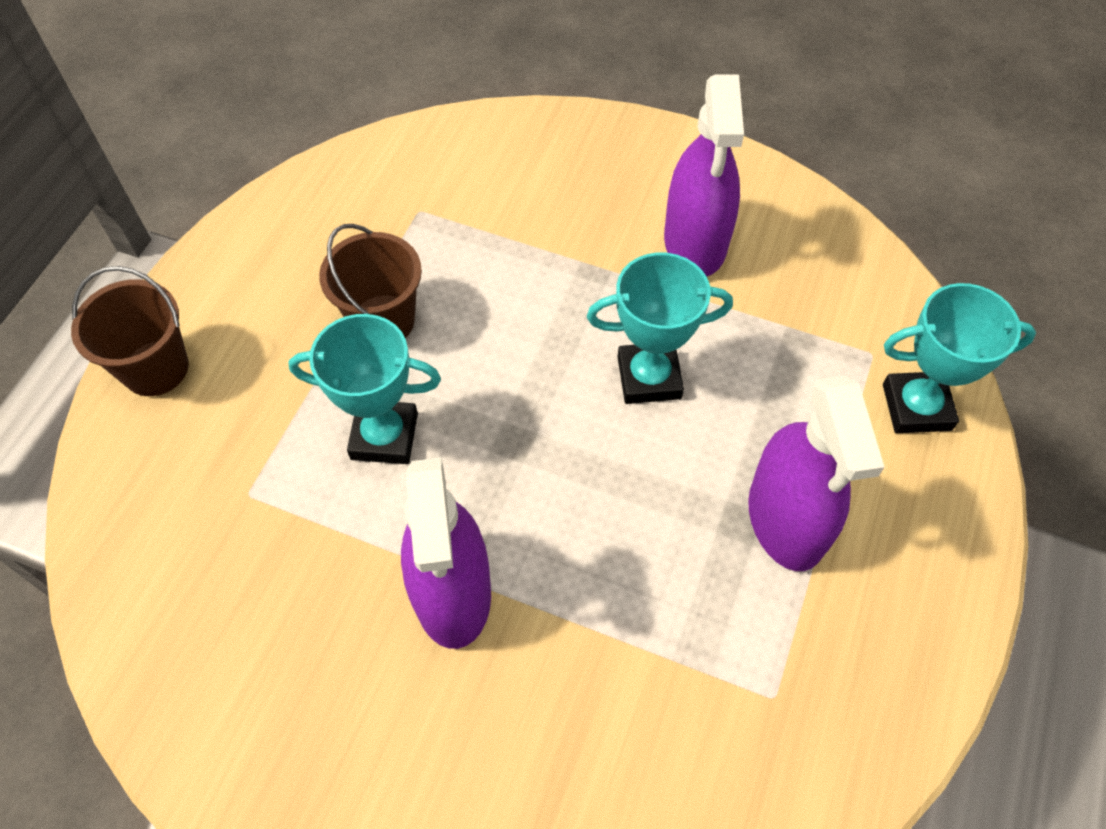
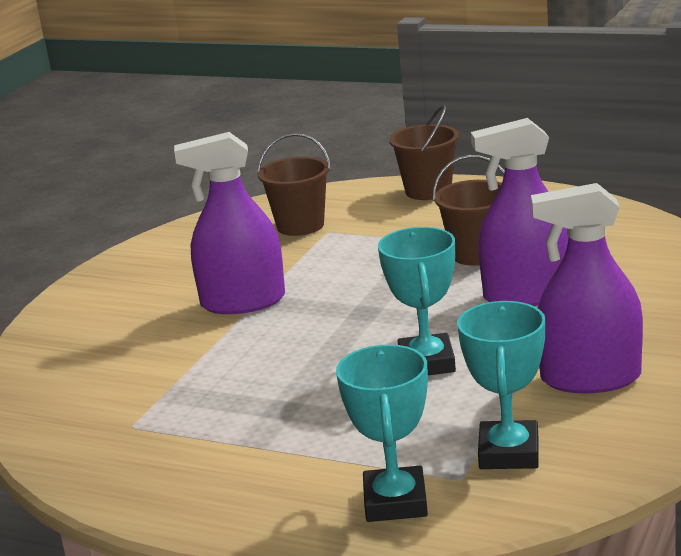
camera: 95 degrees right, 35 degrees down
(213, 532) = (300, 225): none -> brown bucket
(384, 436) = (371, 266): turquoise trophy -> turquoise trophy (509, 453)
(786, 520) = (280, 430): purple spray bottle -> purple spray bottle (527, 295)

